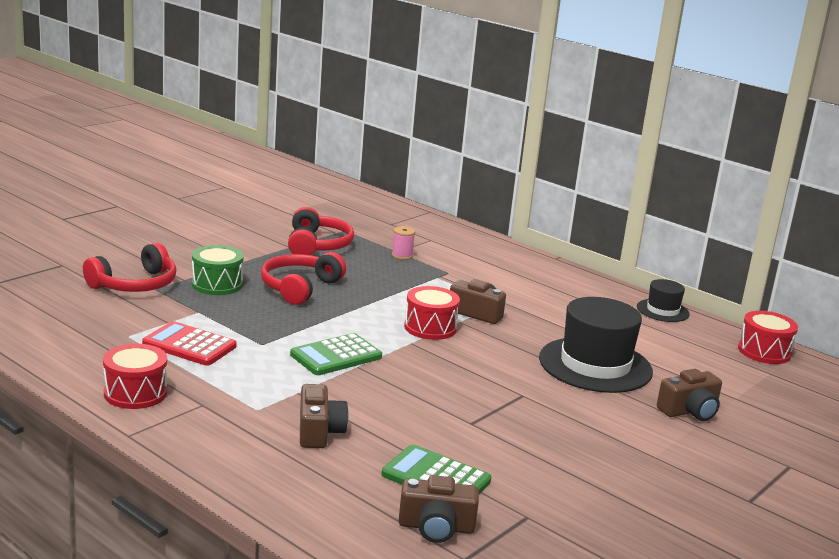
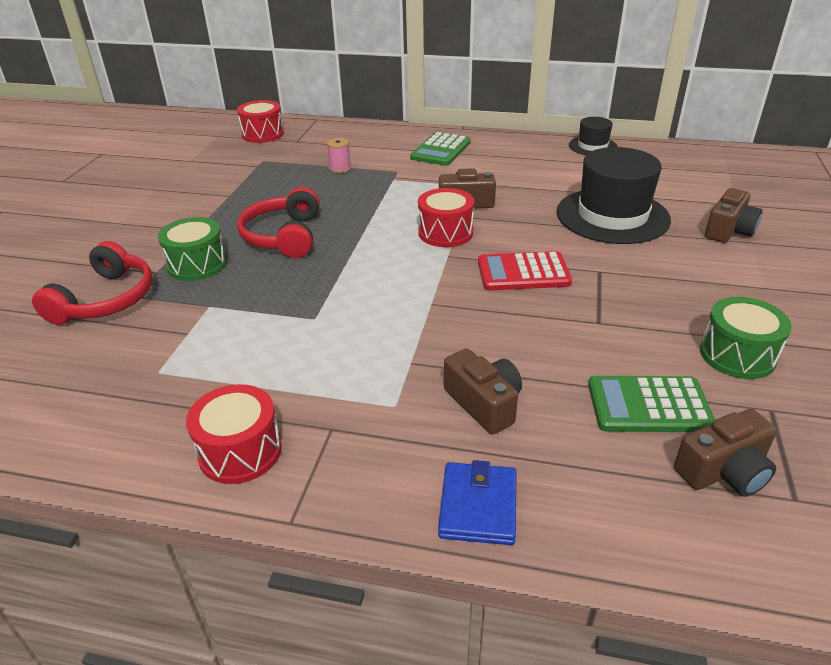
camera: 25 degrees left, 15 degrees up
(189, 345) = (240, 353): red calculator -> red calculator (523, 272)
(247, 474) = (478, 506): none -> blue wallet
(317, 245) = (253, 184): red headphones -> none
(336, 356) = (399, 300): green calculator -> green calculator (440, 150)
(553, 481) = (737, 355): none -> green drum
(764, 352) = (700, 155): red drum -> red drum (263, 134)

